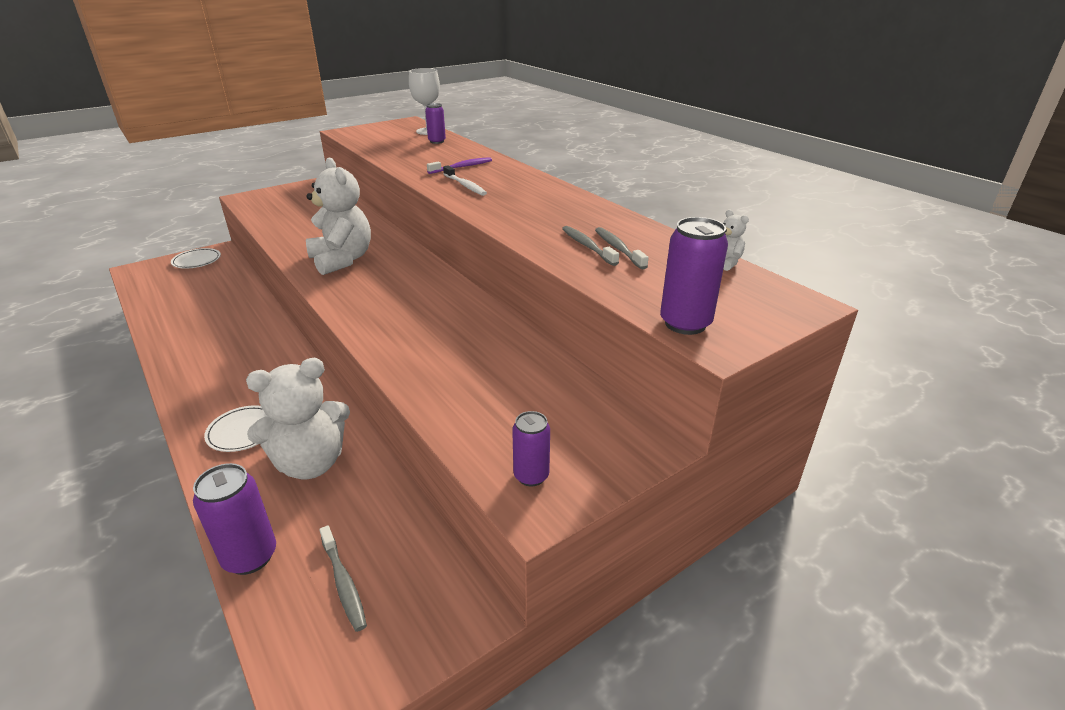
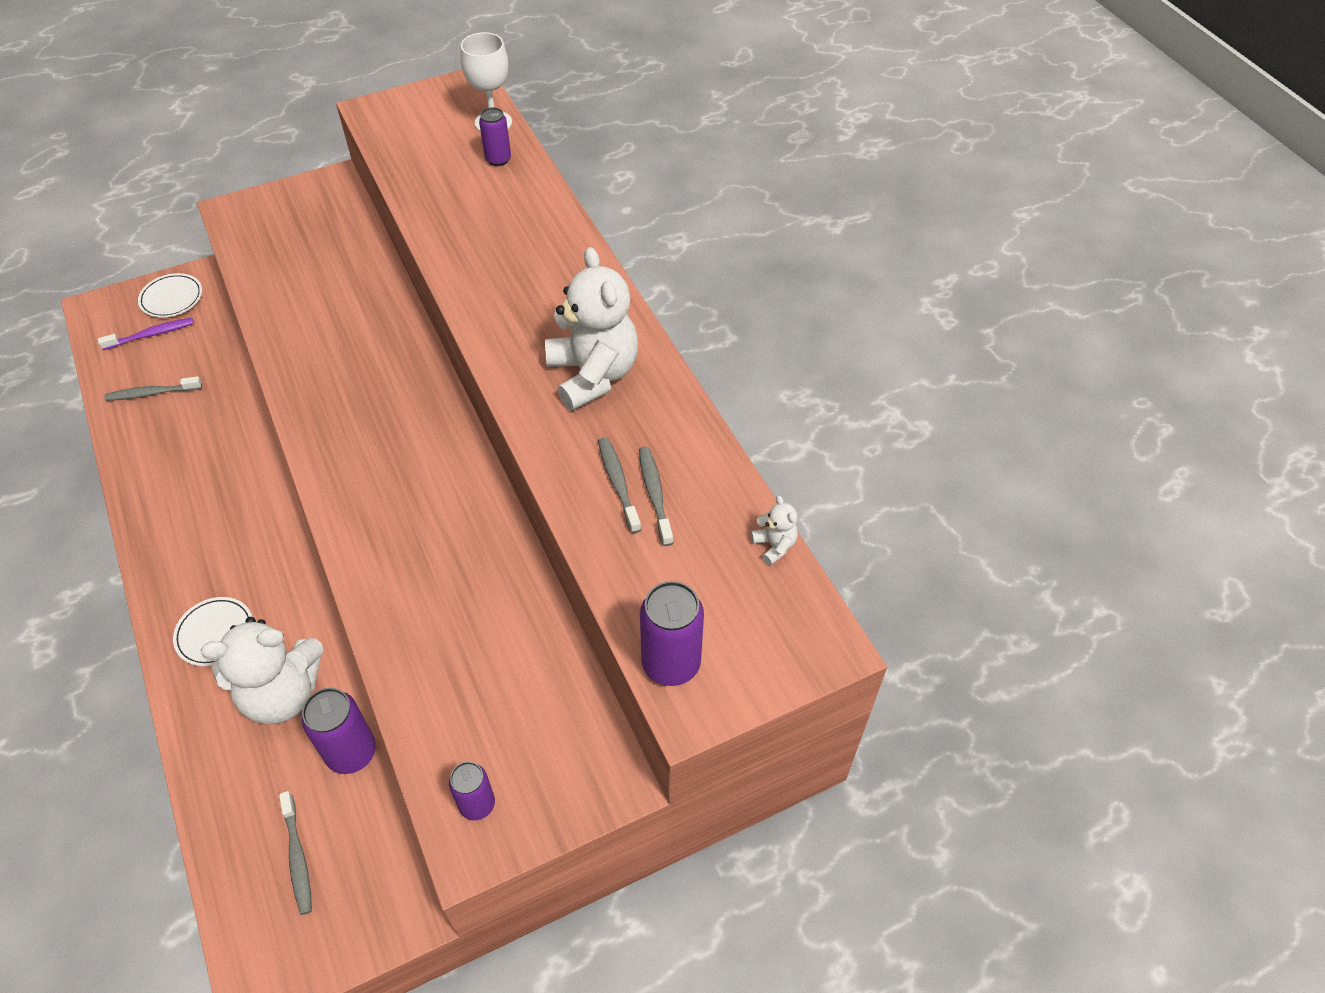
camera: 10 degrees right, 20 degrees up
(182, 305) = (152, 393): none -> grey toothbrush
(250, 557) = (213, 809): purple can -> purple can (351, 753)
(342, 260) = (342, 386): white teddy bear -> white teddy bear (593, 375)
(462, 167) = (515, 247): purple toothbrush -> purple toothbrush (151, 335)
(465, 185) = (506, 303): white toothbrush -> none

